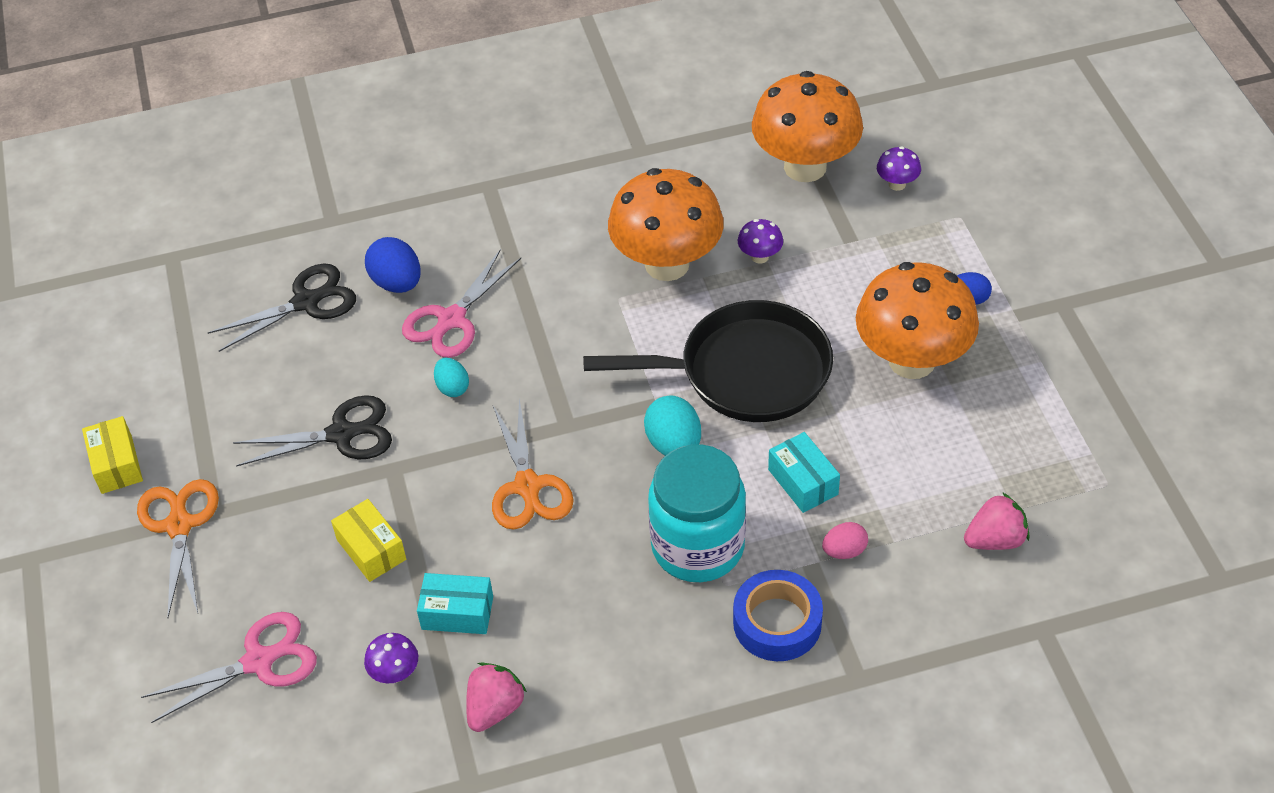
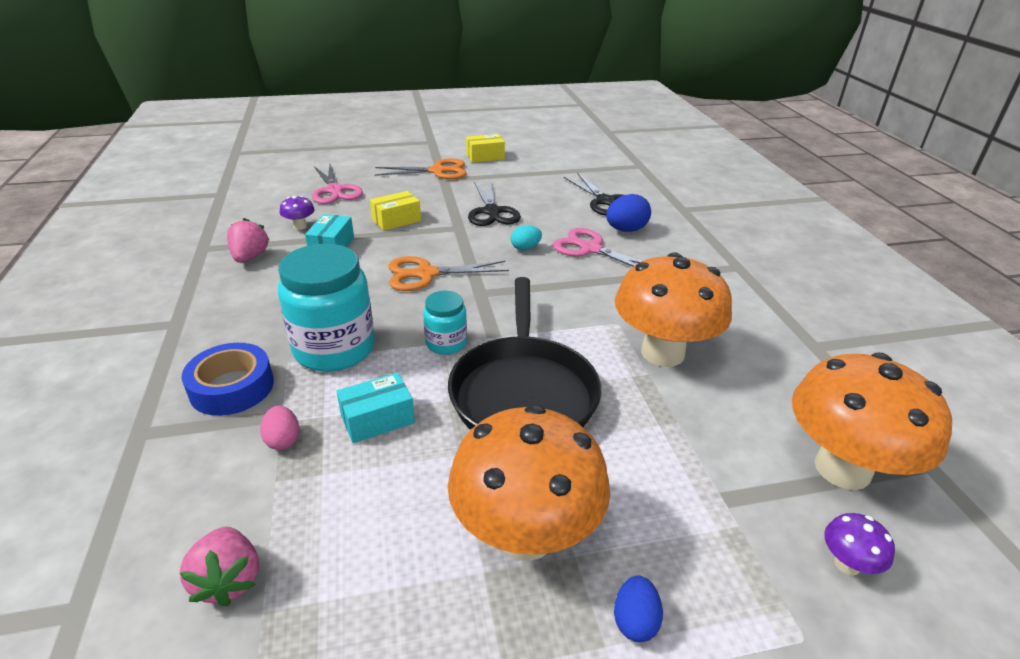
camera: 90 degrees right, 15 degrees down
(495, 708) = (250, 257): pink strawberry -> pink strawberry turned 120 degrees counterclockwise
(674, 444) = (446, 343): turquoise egg -> turquoise jar
(760, 257) = (683, 416): purple mushroom -> none

